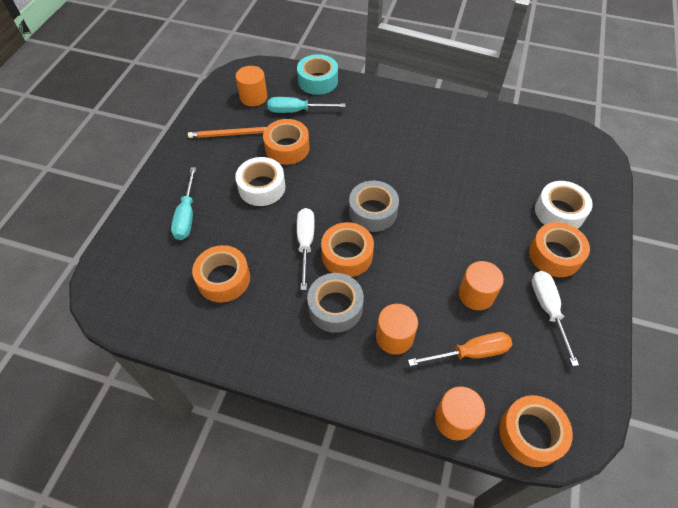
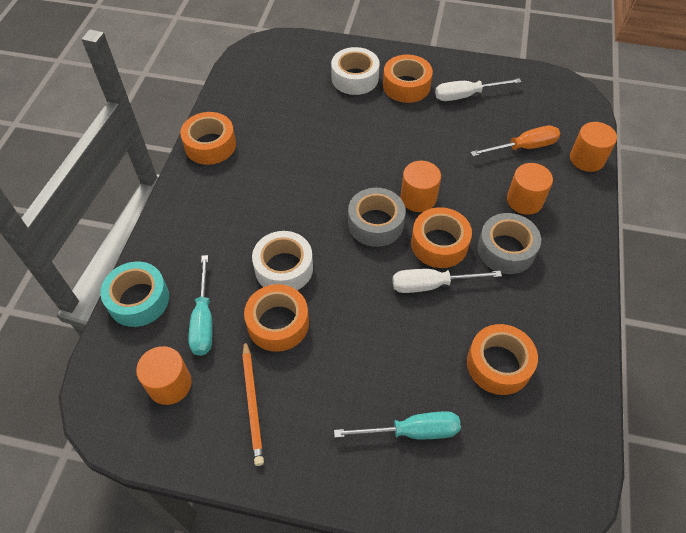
camera: 95 degrees left, 0 degrees up
(262, 187) = (351, 344): white tape -> white tape (284, 268)
(470, 353) = (523, 147): orange screwdriver -> orange screwdriver turned 90 degrees clockwise
(476, 294) = (462, 141): orange cylinder -> orange cylinder (418, 198)
(530, 434) = (580, 114): orange tape -> orange tape (210, 145)

